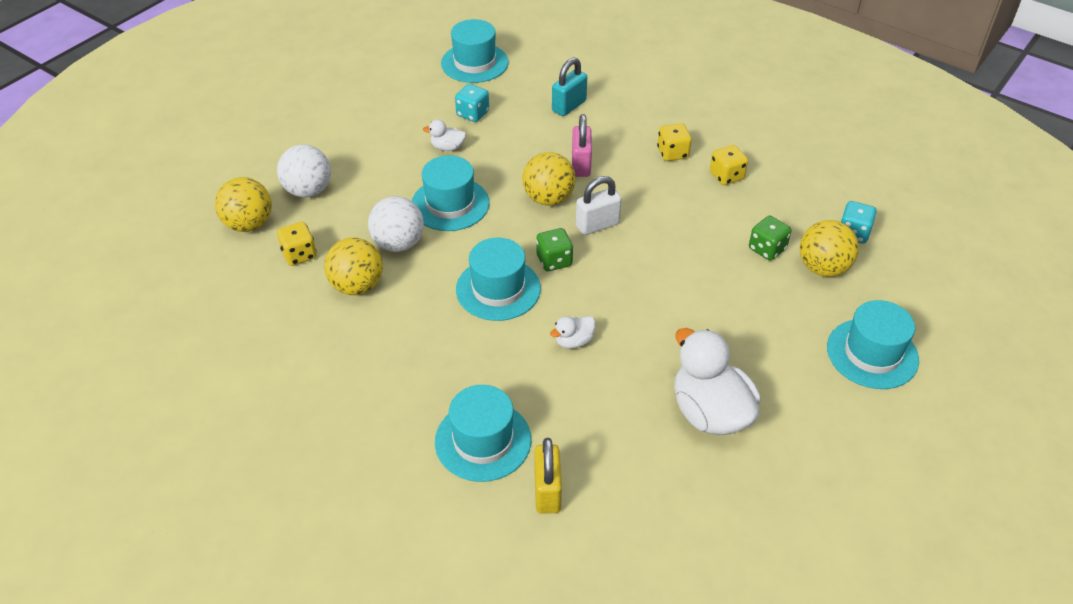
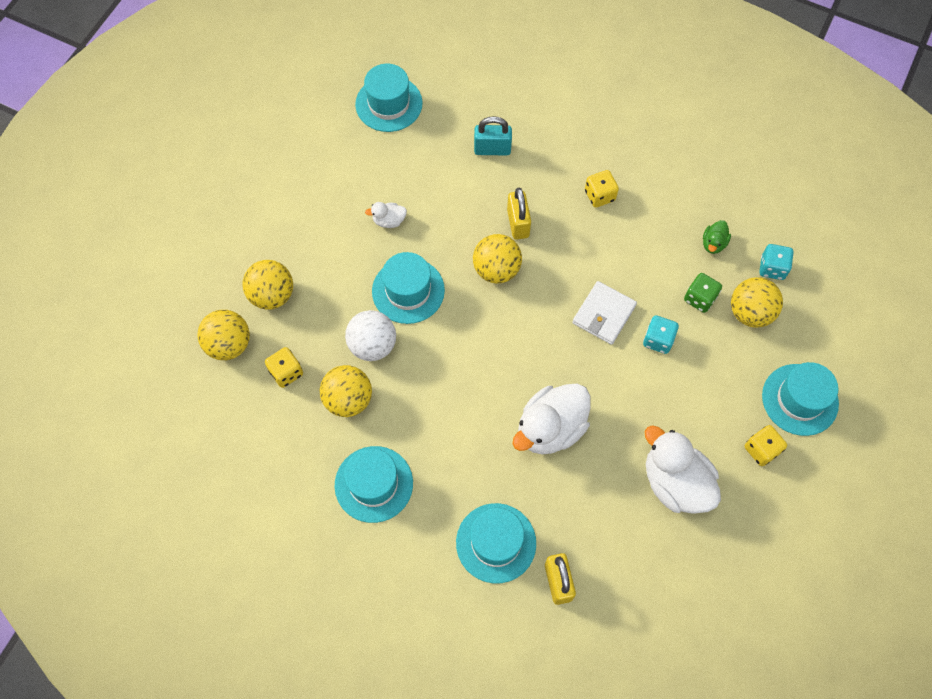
camera: 10 degrees left, 20 degrees up
(308, 190) = (272, 295): white ball -> yellow ball
(472, 114) = (402, 173): turquoise dice -> turquoise dice (658, 340)
(498, 289) = (473, 382): turquoise hat -> turquoise hat (374, 484)
(554, 261) = (516, 342): green dice -> none
(569, 106) = (492, 149): turquoise padlock -> turquoise padlock turned 60 degrees clockwise
(573, 341) = (550, 429): white duck -> white duck, size x2.17
(581, 165) = (518, 223): pink padlock -> yellow padlock
(597, 225) = (546, 294): white padlock -> none
(656, 249) = (603, 314): none -> white wallet
(726, 176) = (652, 216): yellow dice -> yellow dice (761, 450)
(789, 205) = (713, 243): none -> green duck

